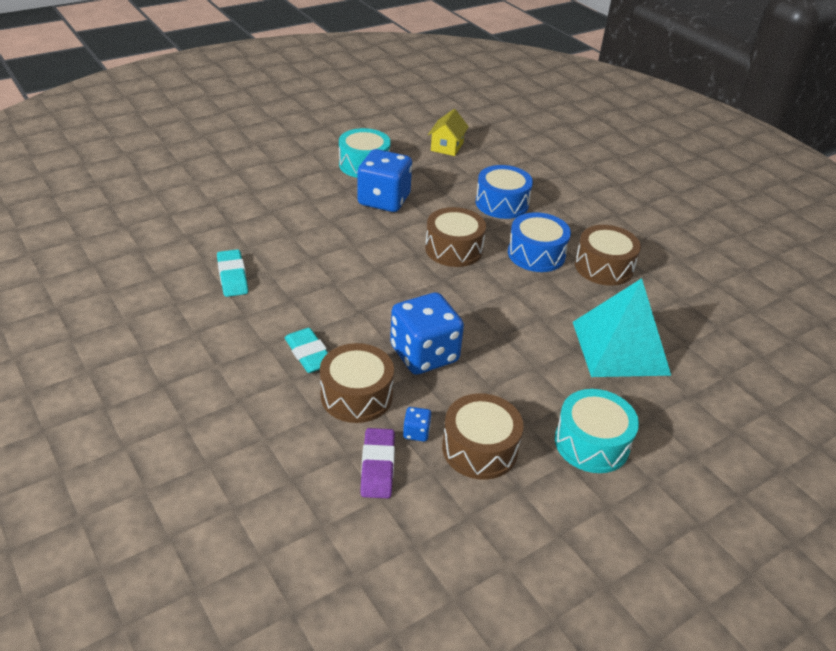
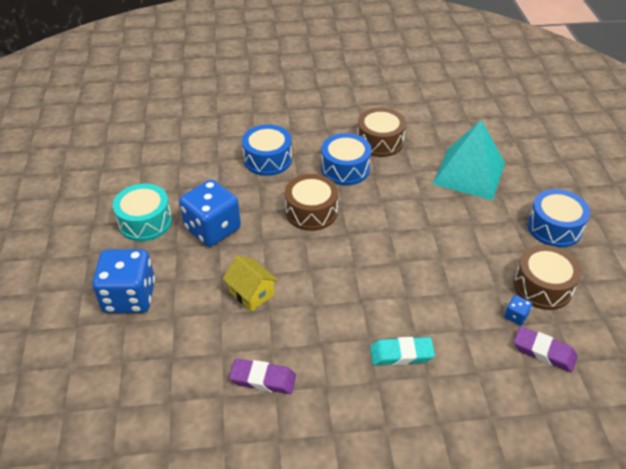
camera: 60 degrees left, 5 degrees up
(232, 277) = (263, 379): turquoise eraser -> purple eraser
(356, 395) = (463, 338): brown drum -> none
(424, 354) = (432, 279): blue dice -> blue dice (129, 297)
(447, 147) = (159, 157): yellow house -> yellow house (251, 293)
(591, 443) = (554, 227): turquoise drum -> blue drum

